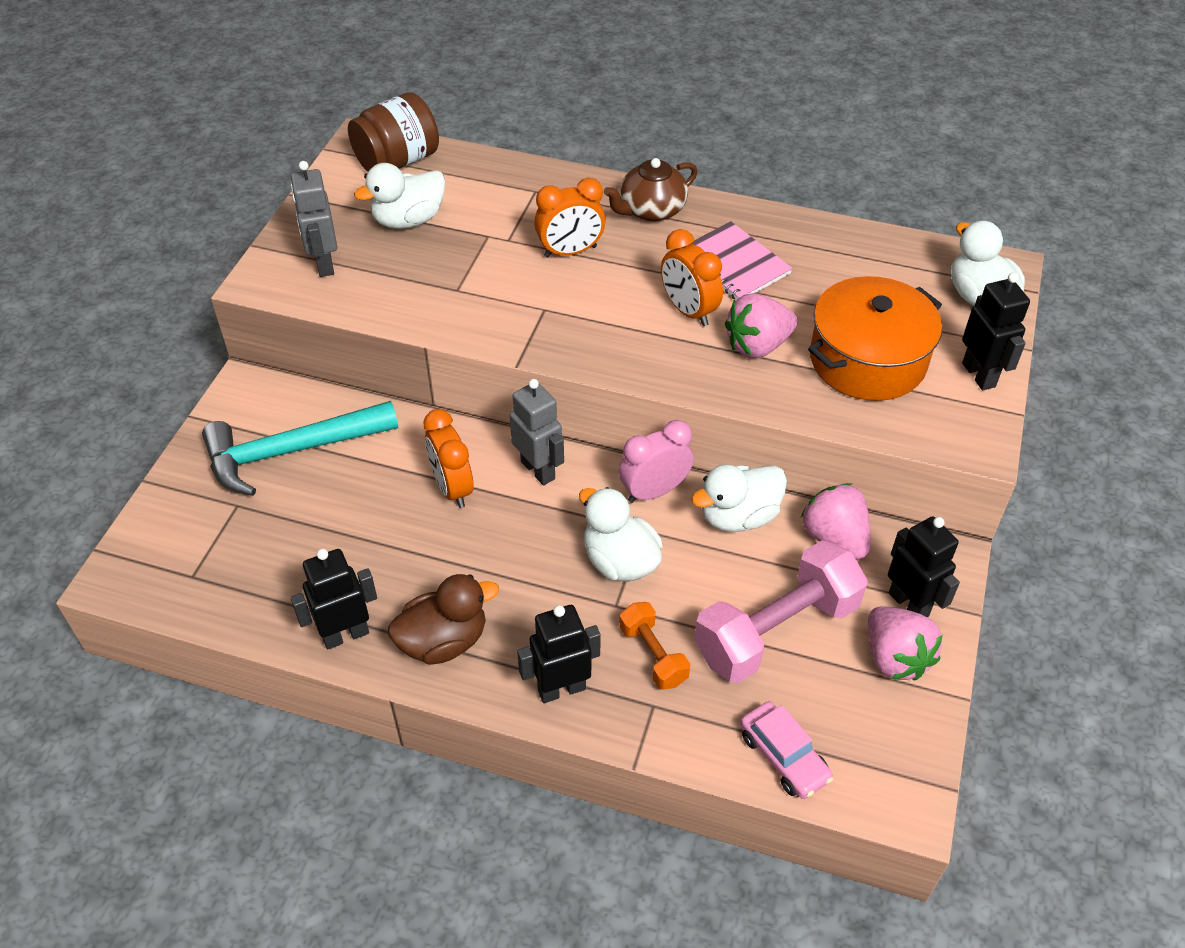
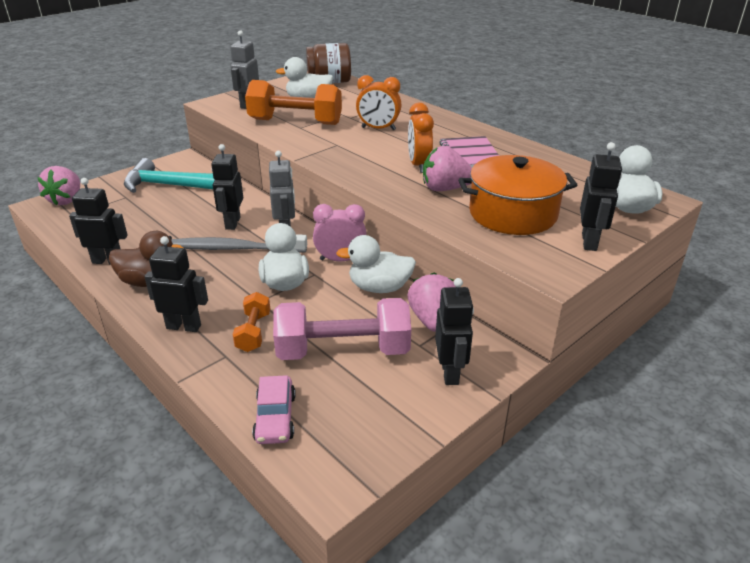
camera: 30 degrees right, 15 degrees down
(438, 279) = (295, 122): none -> orange dumbbell
(452, 488) = (232, 223): orange clock -> black robot
(501, 533) = (235, 249): none -> grey toothbrush
(651, 210) = (444, 125): brown teapot -> none
(895, 657) = (410, 397): pink strawberry -> pink strawberry (66, 200)

